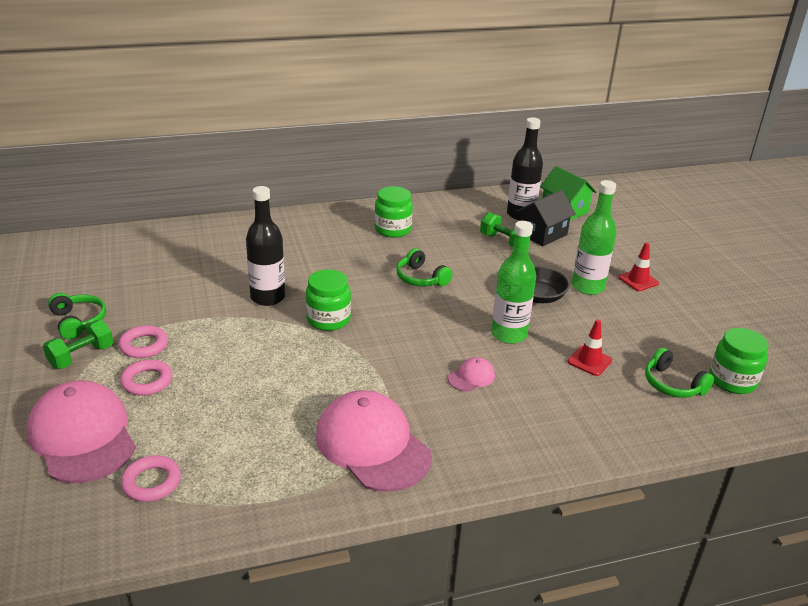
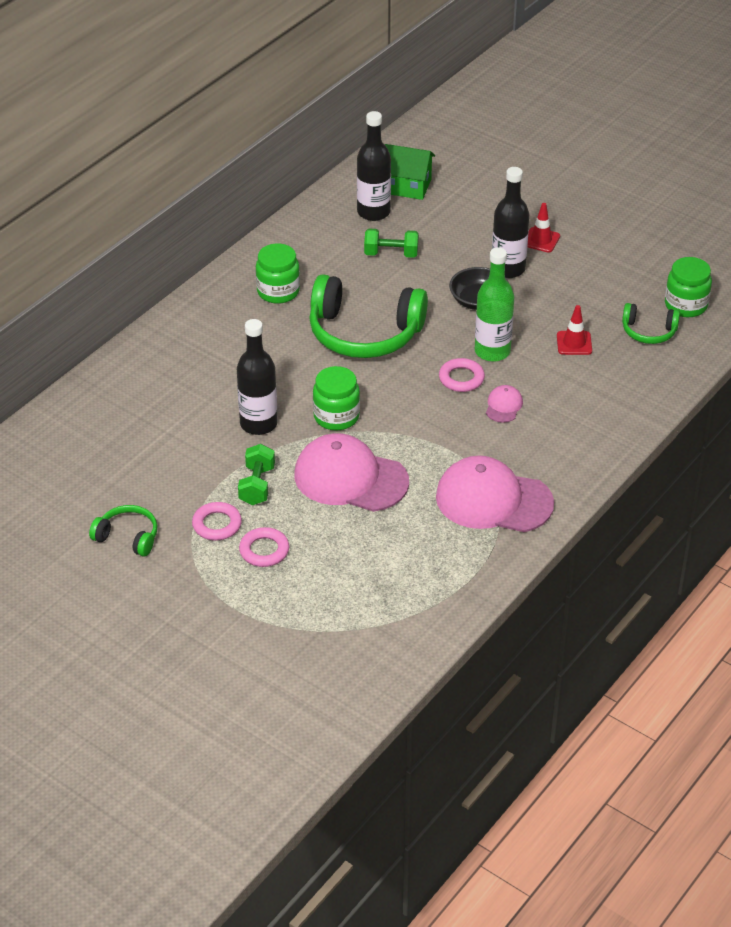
camera: 35 degrees left, 10 degrees up
(81, 356) = (180, 563): green dumbbell -> green dumbbell (257, 485)
(82, 436) = (278, 617): pink cap -> pink cap (350, 478)
(151, 482) = (375, 615): pink ring -> pink ring (461, 378)
(420, 278) = (364, 333): green headphones -> green headphones, size x2.02
(542, 234) = (415, 227): black house -> none
(587, 287) = (508, 269): green bottle -> black bottle

